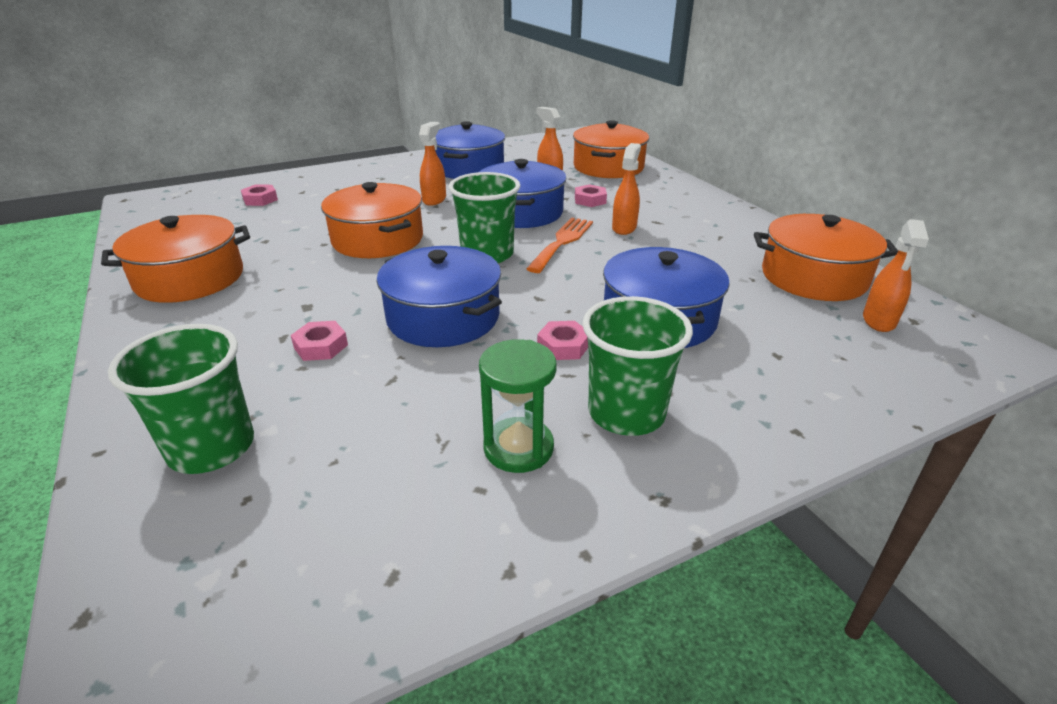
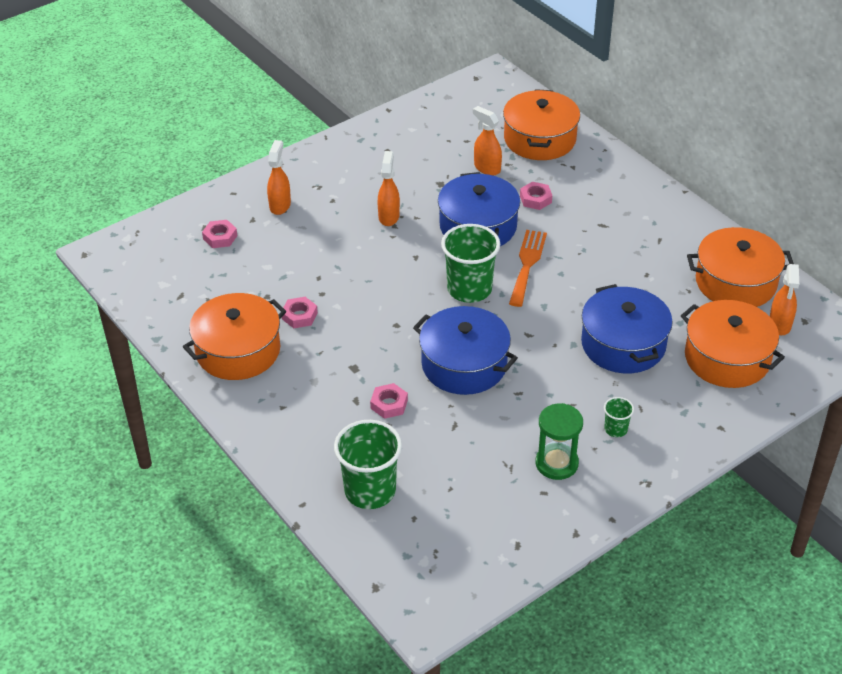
camera: 10 degrees left, 10 degrees up
(377, 239) = (366, 281): orange pot -> orange pot (727, 358)
(468, 168) = (399, 158): blue pot -> none
(563, 346) = (561, 380): pink nut -> pink nut (299, 316)
(624, 228) = (576, 237): orange spray bottle -> orange spray bottle (280, 205)
(626, 413) = (616, 429): green cup -> green cup, size x0.47

